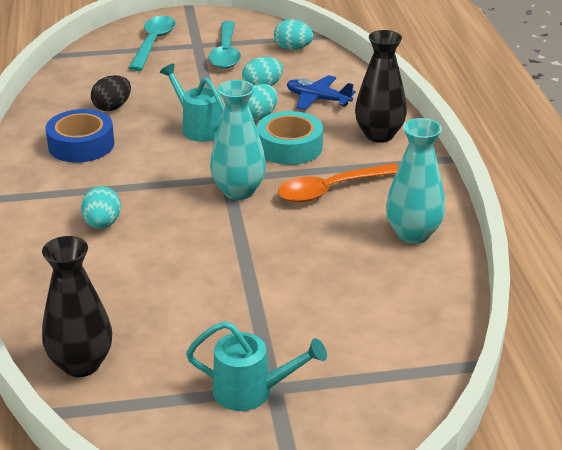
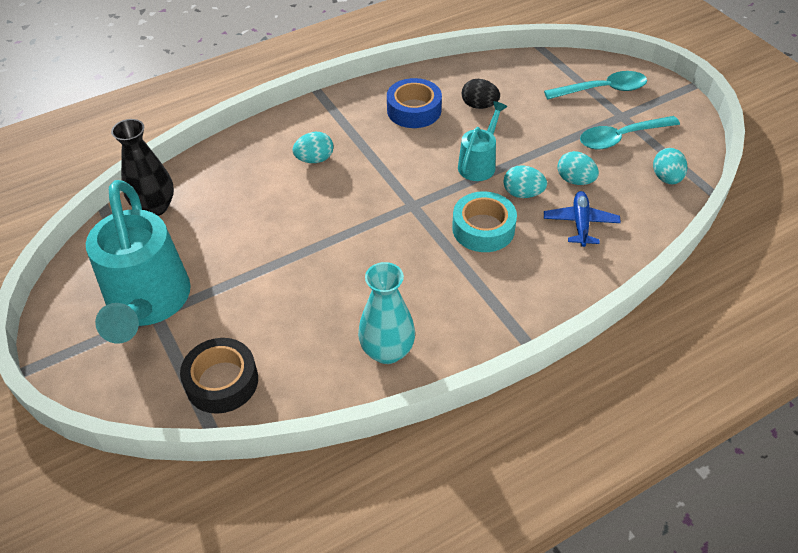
camera: 70 degrees right, 15 degrees up
(238, 191) = (396, 218): turquoise vase -> none
(251, 391) = (148, 303): turquoise watering can -> turquoise watering can, size x1.96
(331, 190) = (429, 275): orange spoon -> none
(379, 135) = (543, 285): black vase -> none
(401, 348) = (222, 381): none -> black tape

